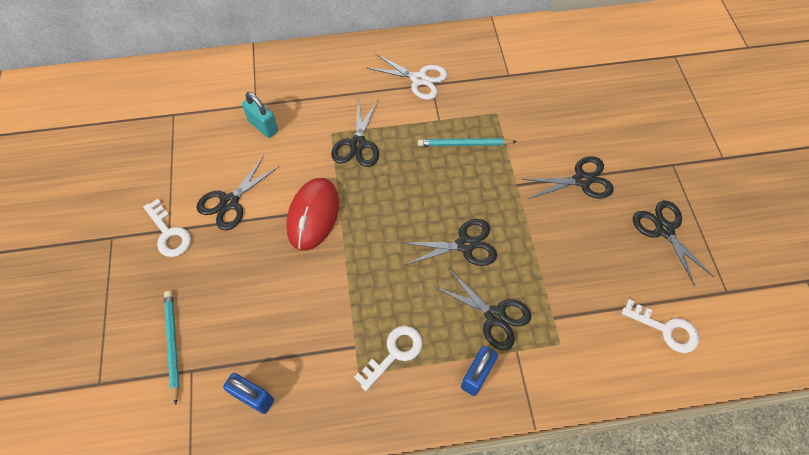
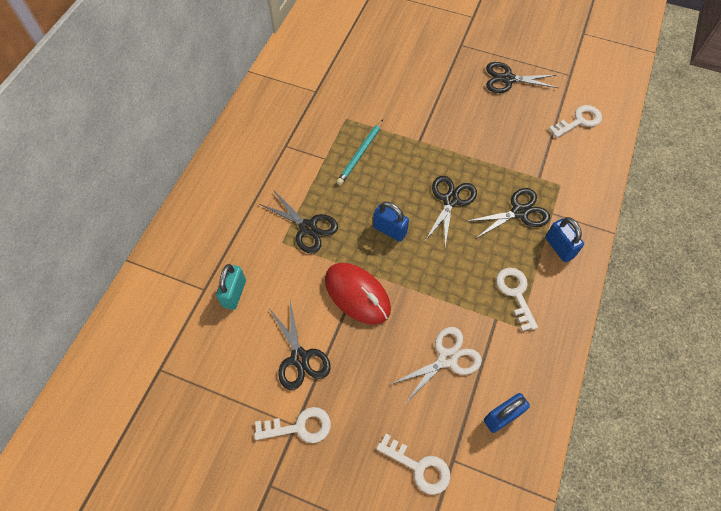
camera: 60 degrees left, 0 degrees up
(173, 344) = (419, 467): turquoise pencil -> white key
(263, 126) = (234, 293): turquoise padlock -> turquoise padlock turned 60 degrees counterclockwise
(396, 209) = (390, 230): none -> blue padlock
(419, 79) = (274, 151): white scissors -> white scissors (447, 358)
(582, 180) = (440, 100): black scissors -> none

